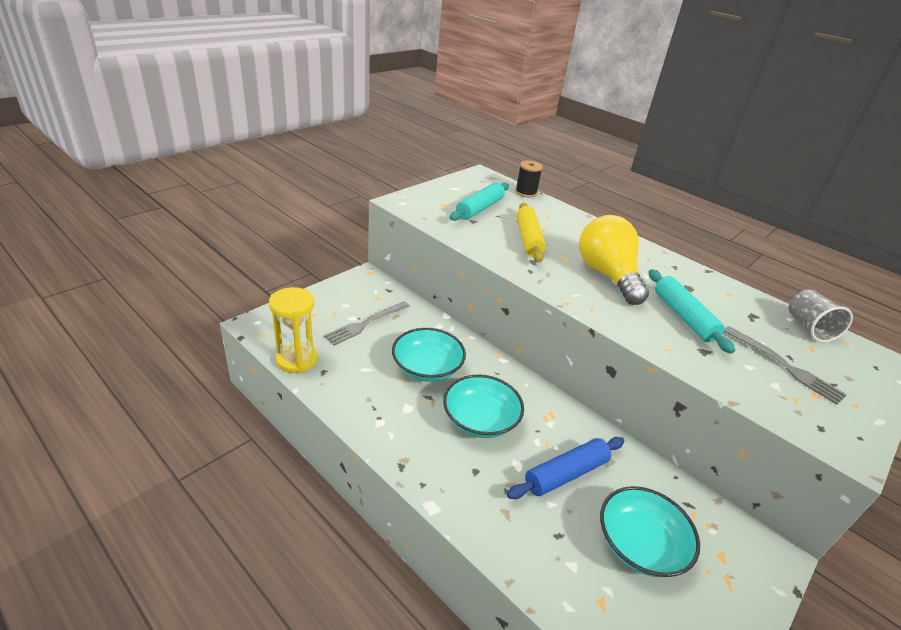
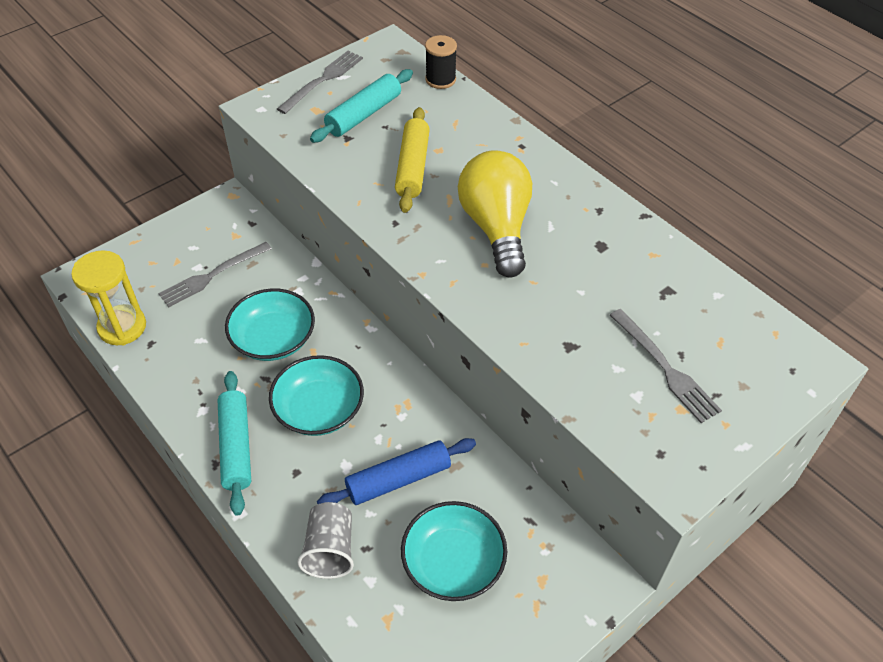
camera: 10 degrees right, 15 degrees up
(442, 189) = (323, 80): none -> grey fork
(683, 317) = (569, 293): turquoise rolling pin -> turquoise rolling pin (236, 446)
(809, 328) = (736, 309): grey cup -> grey cup (330, 550)

